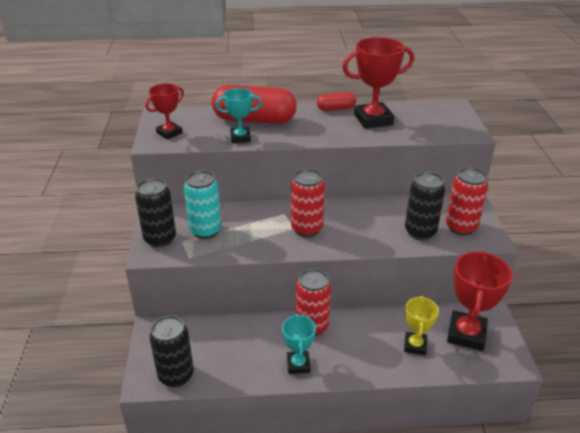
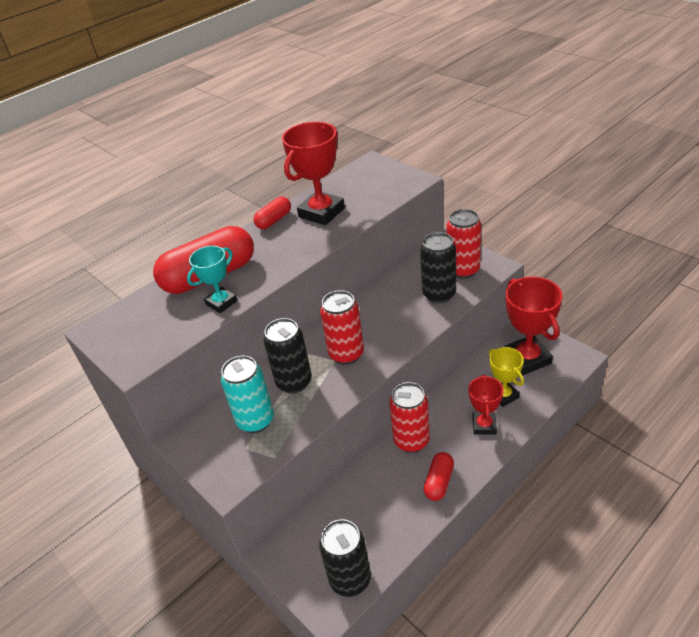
camera: 35 degrees left, 5 degrees up
(160, 239) = (220, 461): black can -> black can (294, 382)
(169, 133) = (137, 343): red trophy -> red trophy (484, 425)
(298, 364) = (439, 482): turquoise trophy -> red capsule

